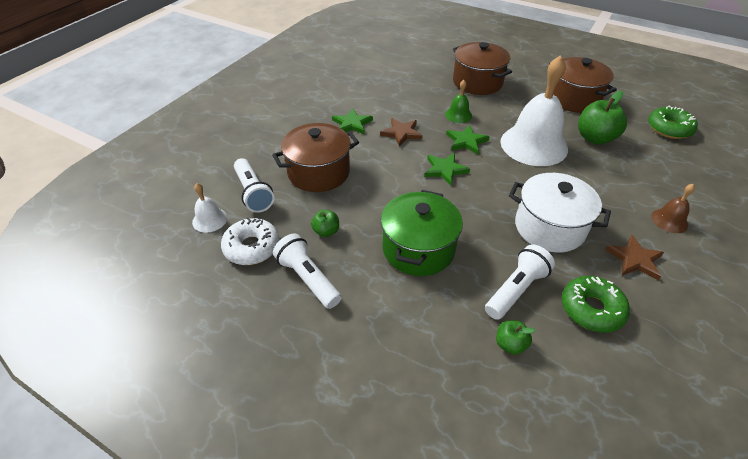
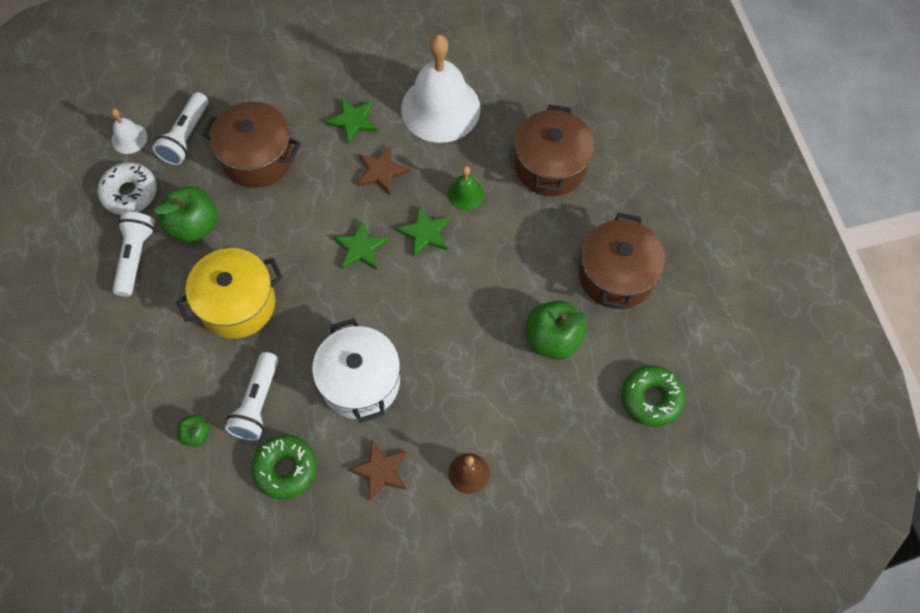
camera: 45 degrees right, 20 degrees up
(326, 231) = (194, 226): green apple -> green apple, size x1.90
(418, 249) = (237, 304): green pot -> yellow pot
(516, 290) = (257, 403): white flashlight -> white flashlight turned 105 degrees clockwise
(533, 145) = (480, 293): white bell -> white bell (440, 108)

